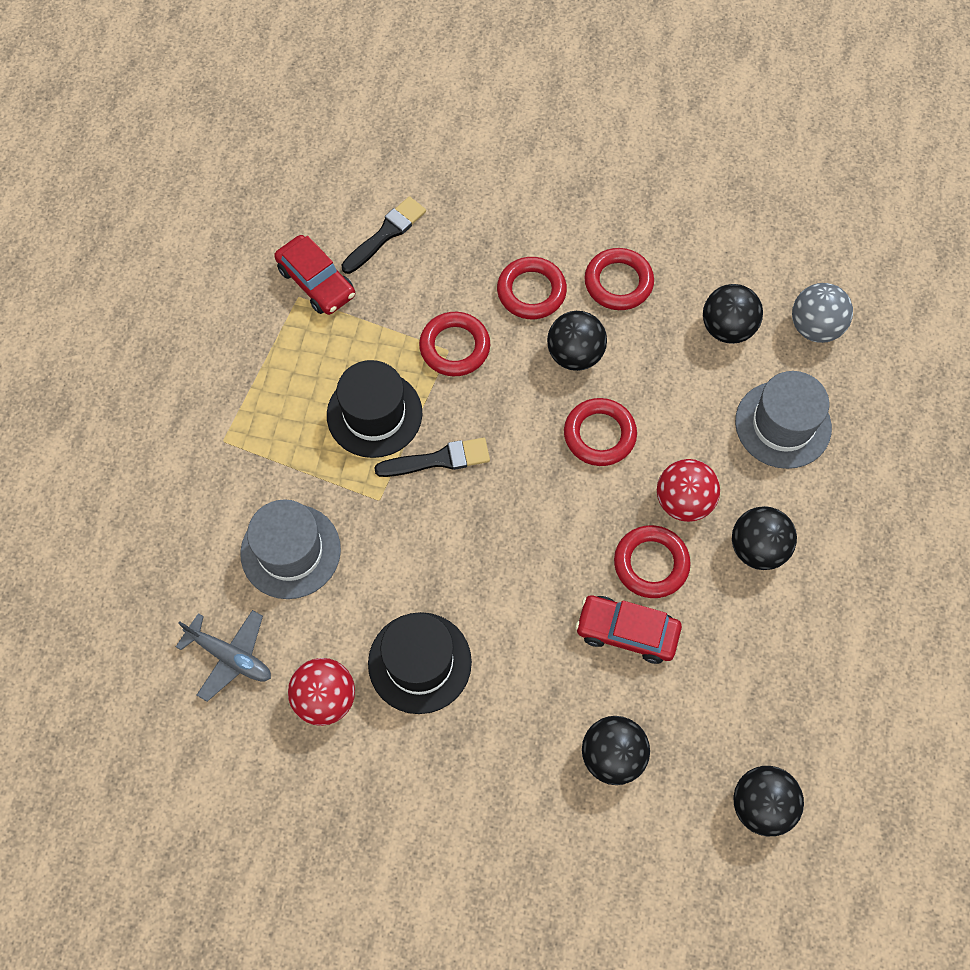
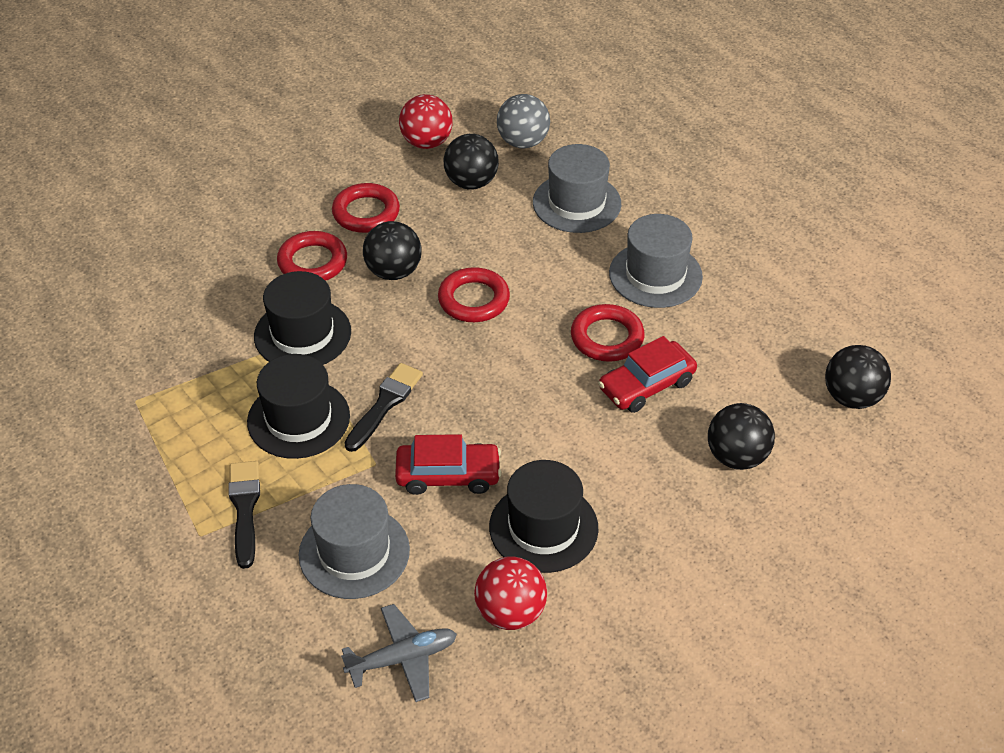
camera: 50 degrees left, 20 degrees down
(316, 282) = (137, 381): red car -> red car (448, 475)
(385, 234) = (154, 312): black brush -> black brush (245, 509)
(455, 347) = (302, 334): red ring -> black hat
(683, 501) = (577, 289): red ball -> red ball (426, 143)
(757, 548) = (655, 275): black ball -> grey hat

